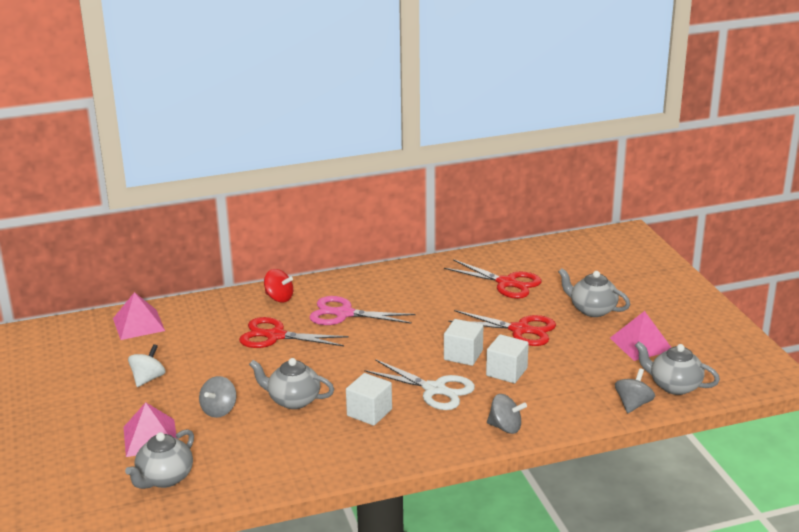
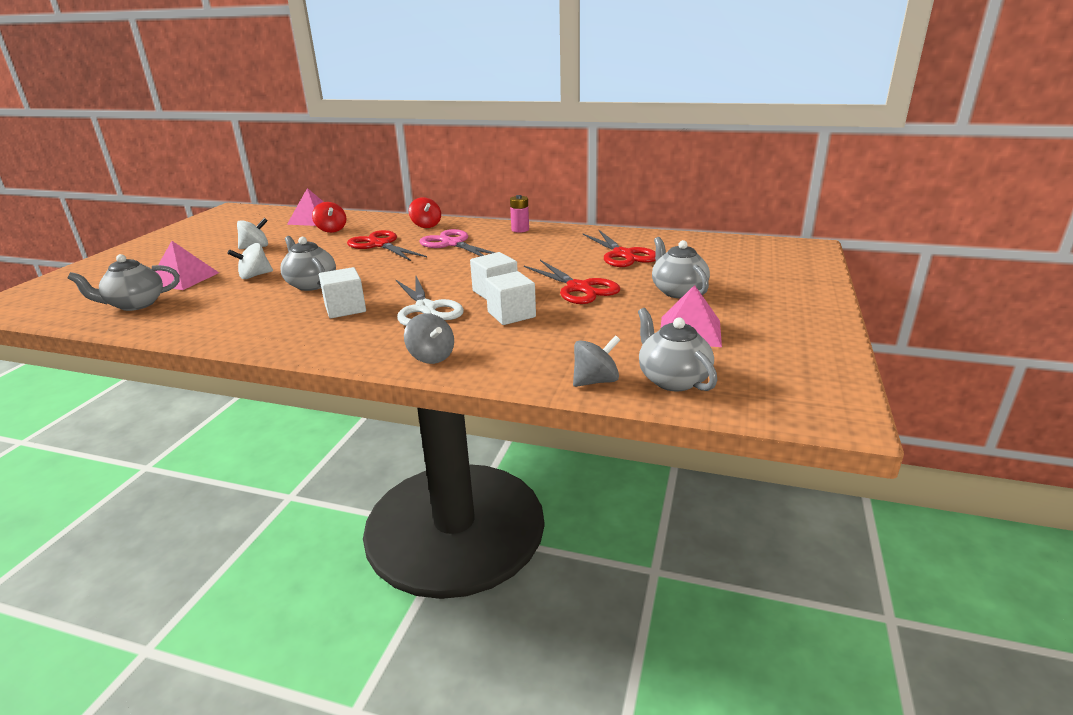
camera: 35 degrees right, 0 degrees up
(188, 332) = (331, 230): none -> red spinning top
(219, 410) = (254, 276): grey spinning top -> white spinning top
(379, 278) = (520, 229): none -> pink battery

